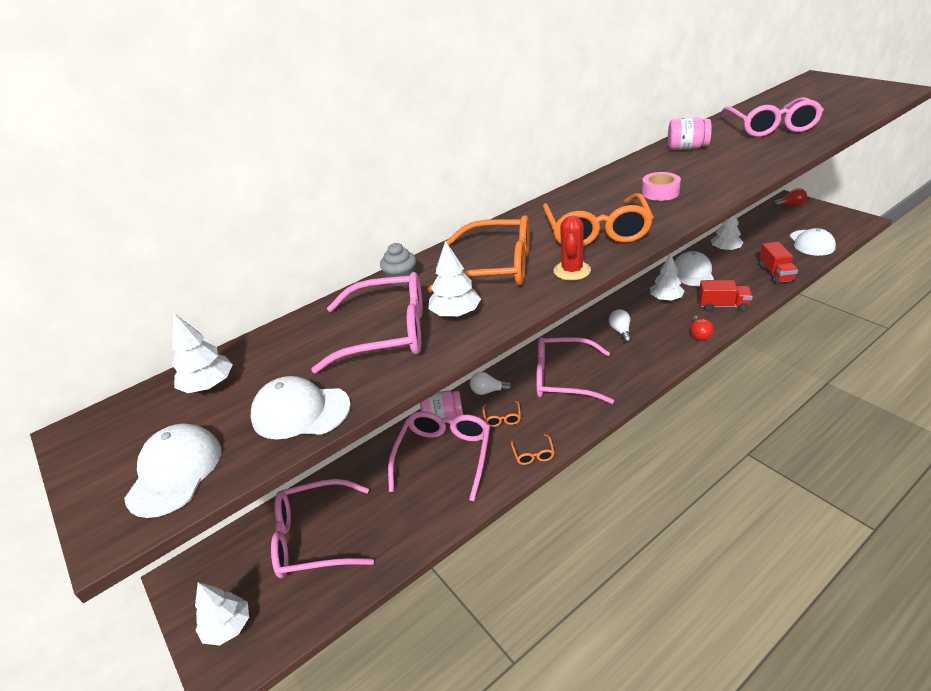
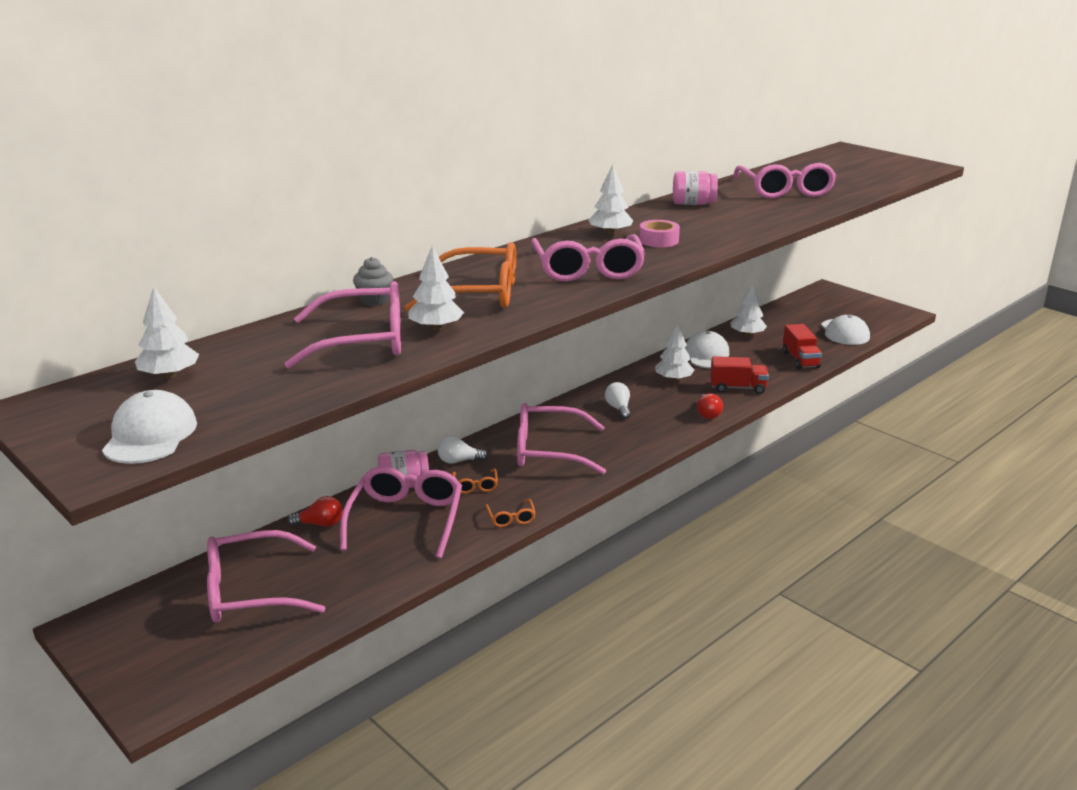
camera: 10 degrees left, 10 degrees down
(228, 627) = (151, 667): white tree -> white tree (610, 233)
(300, 412) = (277, 395): white cap -> none
(572, 271) = (559, 299): red cactus -> none
(596, 231) = (588, 269): orange glasses -> pink glasses
(791, 205) = (827, 294): red light bulb -> red light bulb (320, 524)

